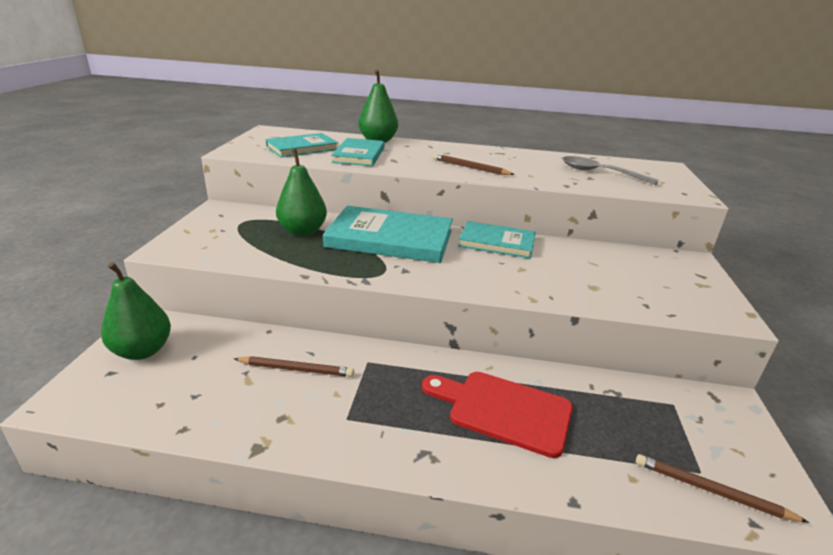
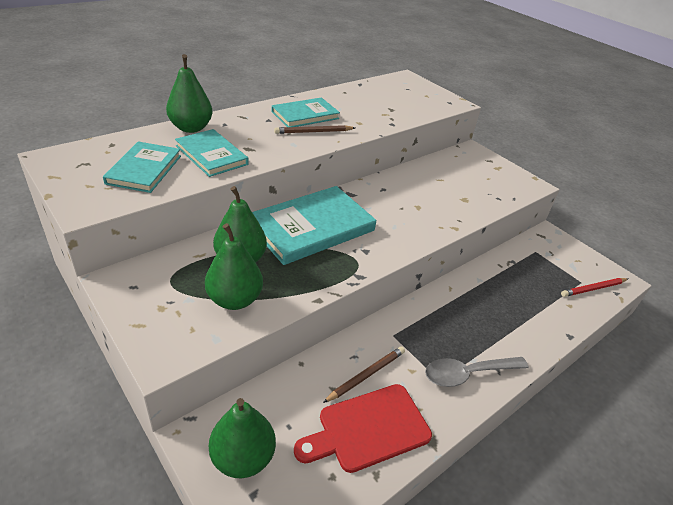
camera: 50 degrees left, 10 degrees up
(256, 247) = (234, 299): none -> green pear
(497, 242) = (375, 191): turquoise book -> turquoise book (305, 115)
(503, 410) = (490, 310): red cutting board -> red cutting board (368, 429)
(600, 173) = (388, 101): grey spoon -> grey spoon (467, 374)
(711, 491) = (593, 288): brown pencil -> red pencil

